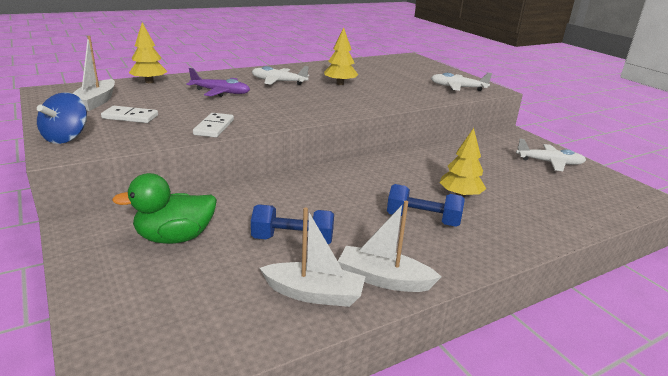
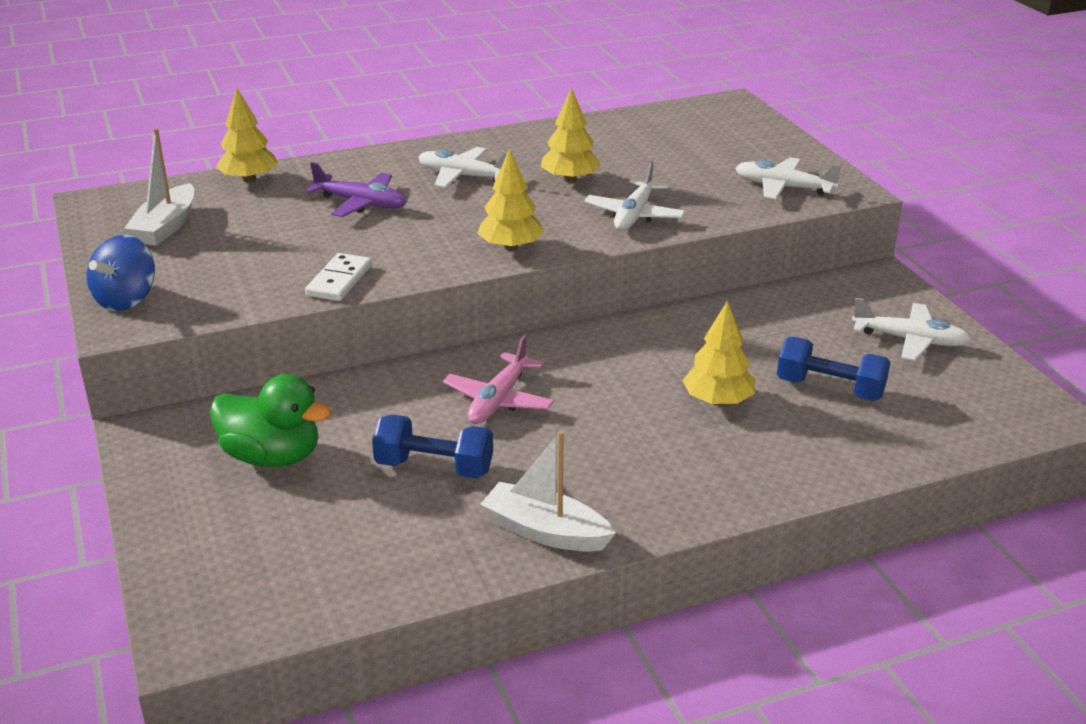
camera: 10 degrees right, 5 degrees up
(130, 117) = (216, 258): white domino -> none
(175, 237) = (272, 457): green duck -> green duck turned 150 degrees counterclockwise
(314, 294) = (444, 546): white boat -> none
(317, 112) = (511, 247): none -> yellow tree
(324, 198) = (498, 400): none -> pink plane
(383, 98) = (634, 215): none -> white plane
(423, 220) = (639, 442): blue dumbbell -> blue dumbbell (830, 388)

